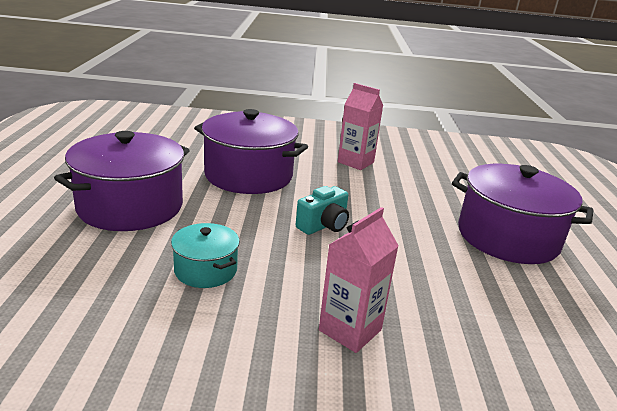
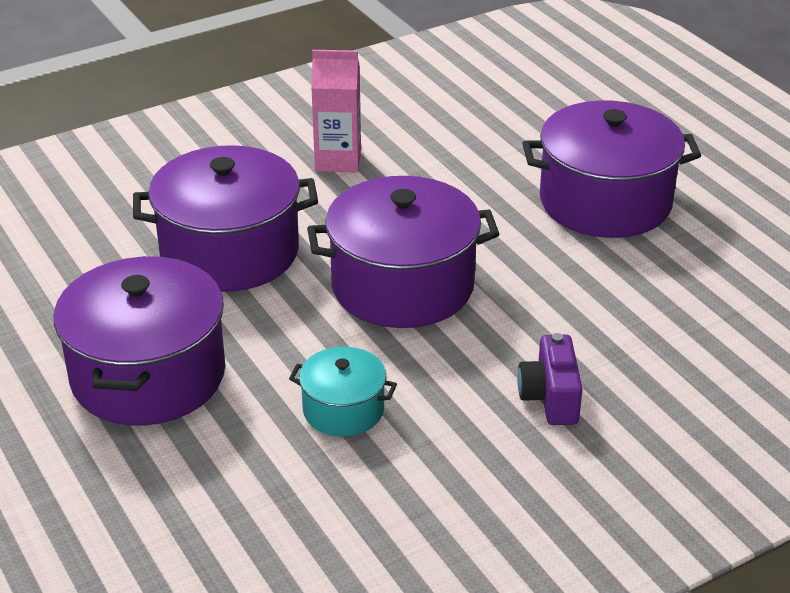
camera: 30 degrees left, 10 degrees up
(323, 226) = (402, 285): turquoise camera -> purple pot
(350, 330) = (550, 398): pink carton -> purple camera

